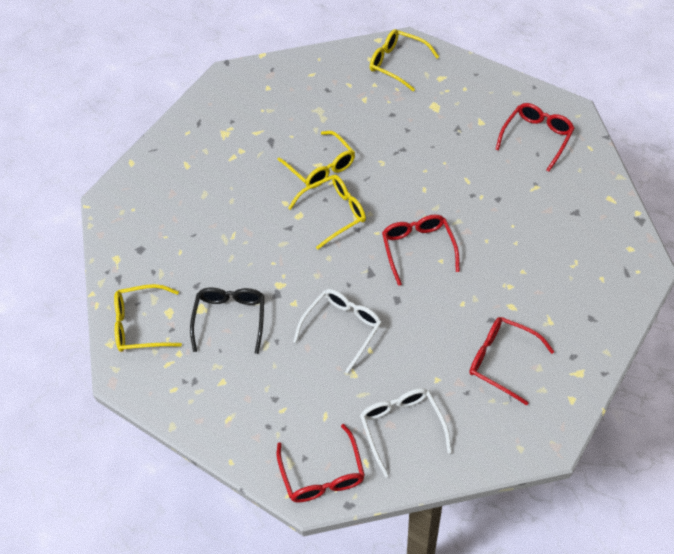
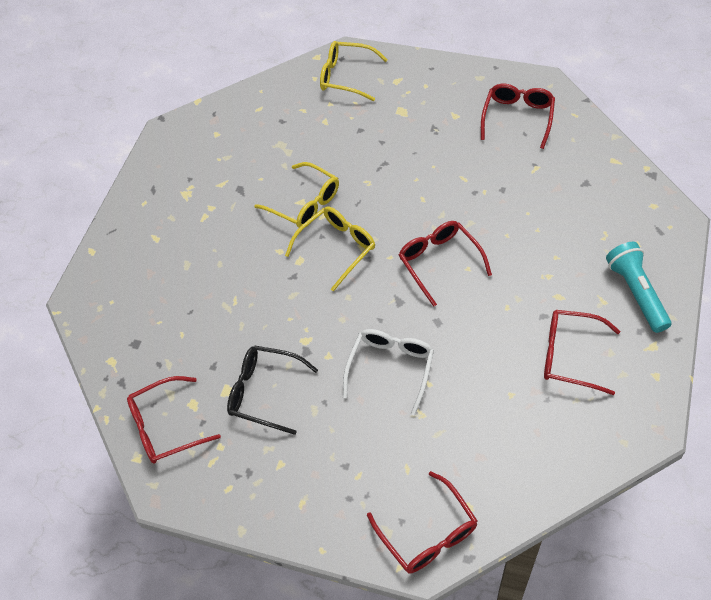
camera: 15 degrees left, 0 degrees up
(141, 324) = (166, 426): yellow glasses -> red glasses
(230, 319) = (265, 392): black glasses -> black glasses turned 60 degrees counterclockwise
(402, 427) = (493, 456): white glasses -> none
(583, 322) = (636, 292): none -> turquoise flashlight

